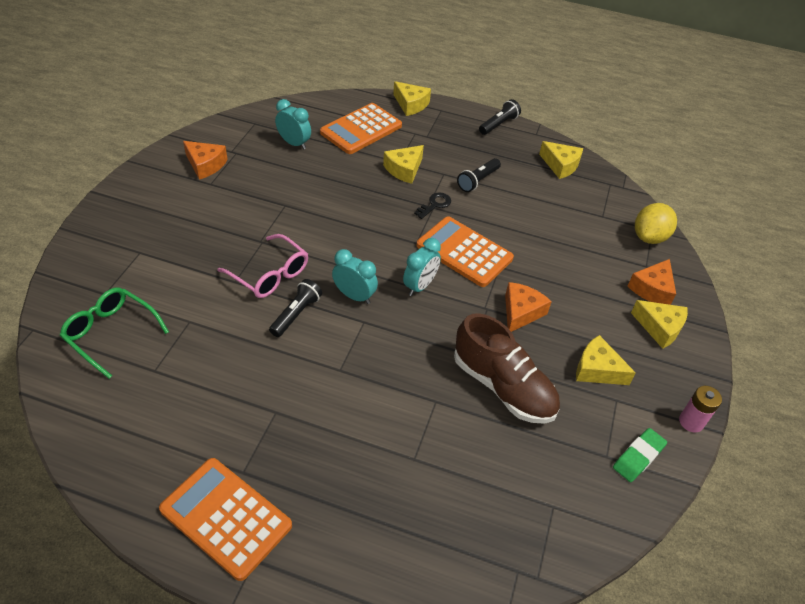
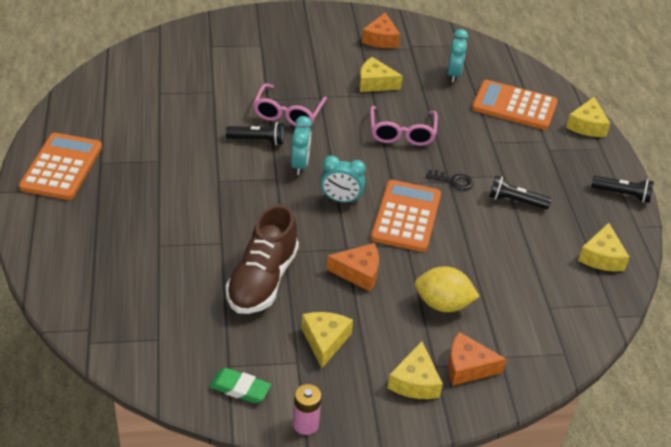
camera: 65 degrees right, 5 degrees down
(111, 333) = (178, 62): green glasses -> none
(352, 208) = (402, 133): none -> pink glasses
(404, 169) = (484, 149): yellow cheese -> yellow cheese (375, 83)
(649, 237) = (549, 352): yellow lemon -> yellow lemon (443, 304)

